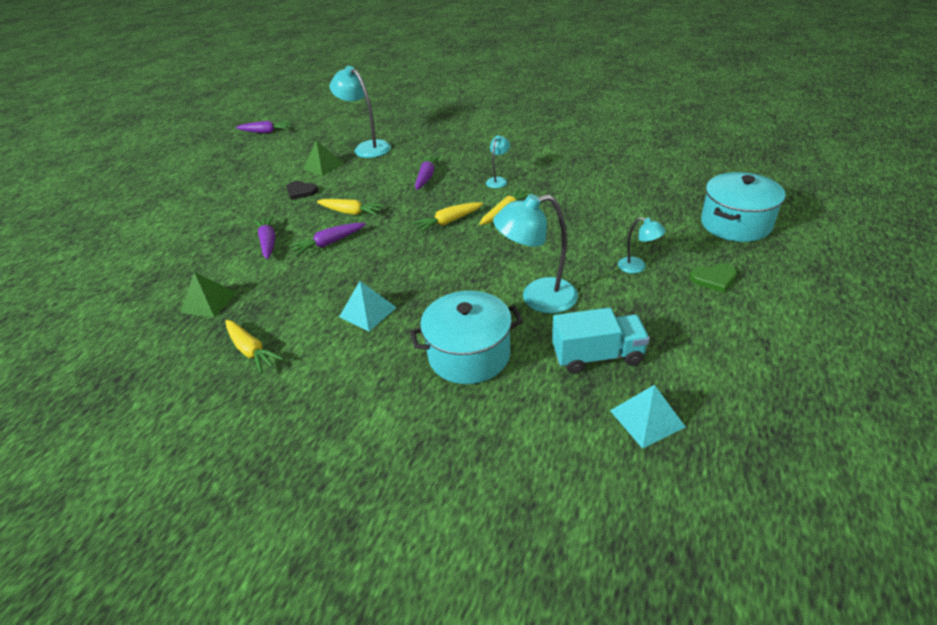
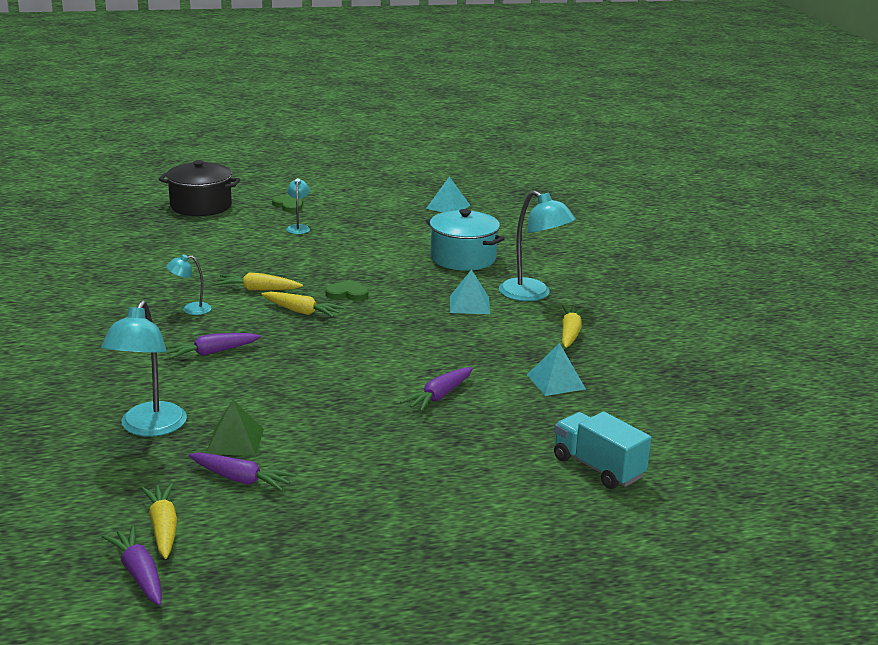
camera: 130 degrees left, 15 degrees down
(209, 302) = (556, 381): green pyramid -> turquoise pyramid
(301, 191) = (317, 426): black heart -> none
(329, 243) = (402, 359): purple carrot -> purple carrot (240, 479)
(351, 212) = (333, 370): yellow carrot -> yellow carrot (163, 528)
(458, 252) = (347, 293): none -> green heart
(537, 298) = (375, 251): turquoise lamp -> turquoise lamp (533, 294)
(597, 356) = (414, 224): turquoise truck -> turquoise truck (598, 468)
(735, 224) = (201, 206): turquoise pot -> black pot

